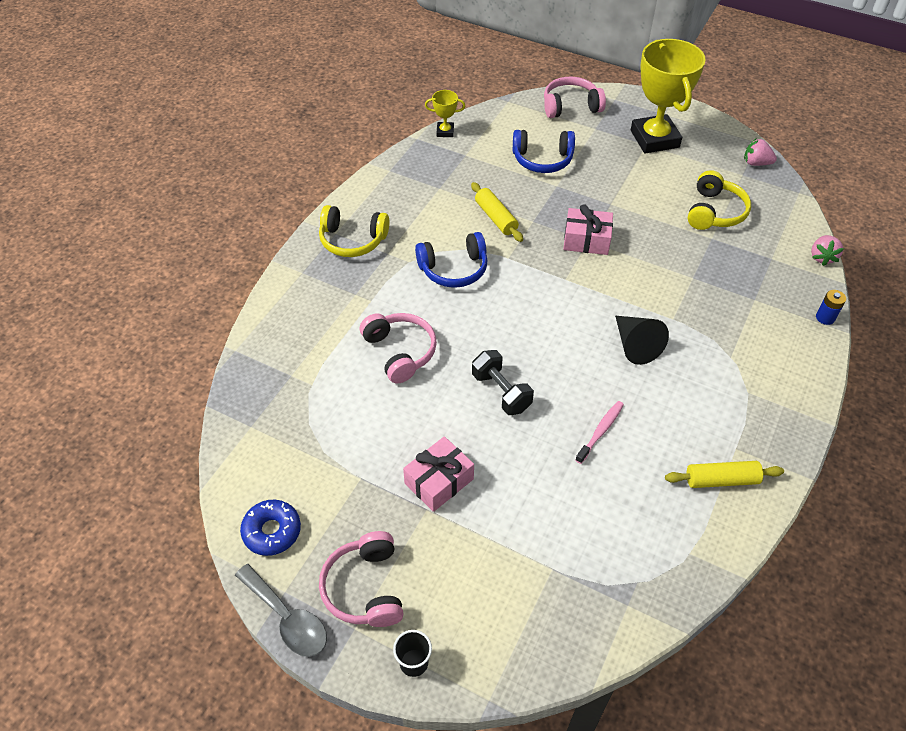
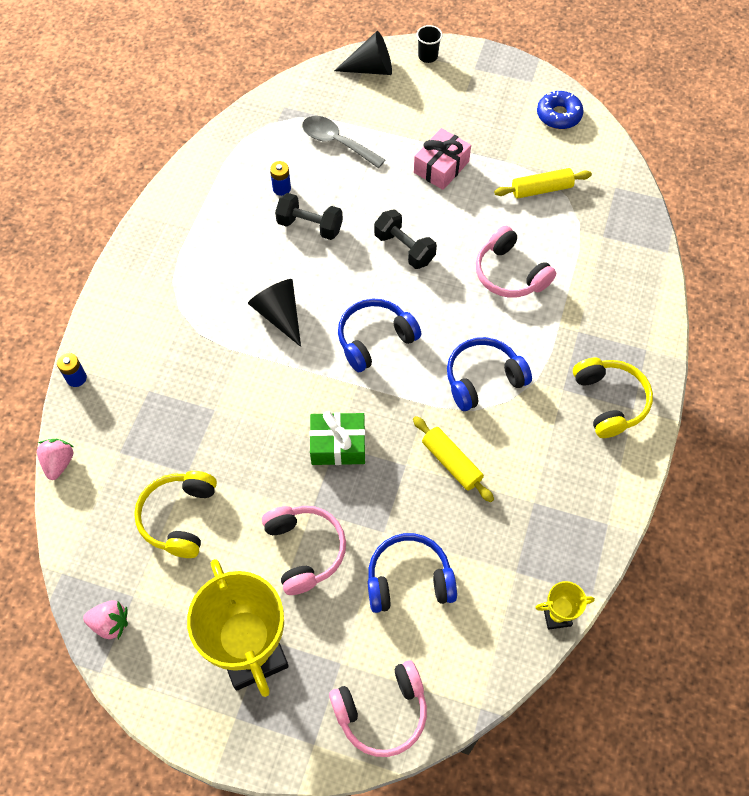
camera: 170 degrees right, 10 degrees up
(287, 618) = (522, 67): grey spoon -> grey spoon (336, 142)
(352, 240) = (609, 401): yellow headphones -> yellow headphones turned 75 degrees clockwise
(365, 588) = (475, 91): pink headphones -> pink headphones (304, 550)
(500, 653) = (371, 69): none -> black cone
(544, 312) = (375, 339): none -> blue headphones
(586, 240) = (338, 445): pink gift -> green gift
(600, 431) = (310, 226): pink toothbrush -> black dumbbell
(632, 482) = (281, 188): none -> blue battery
(721, 480) = (206, 201): yellow rolling pin -> yellow rolling pin (541, 189)

